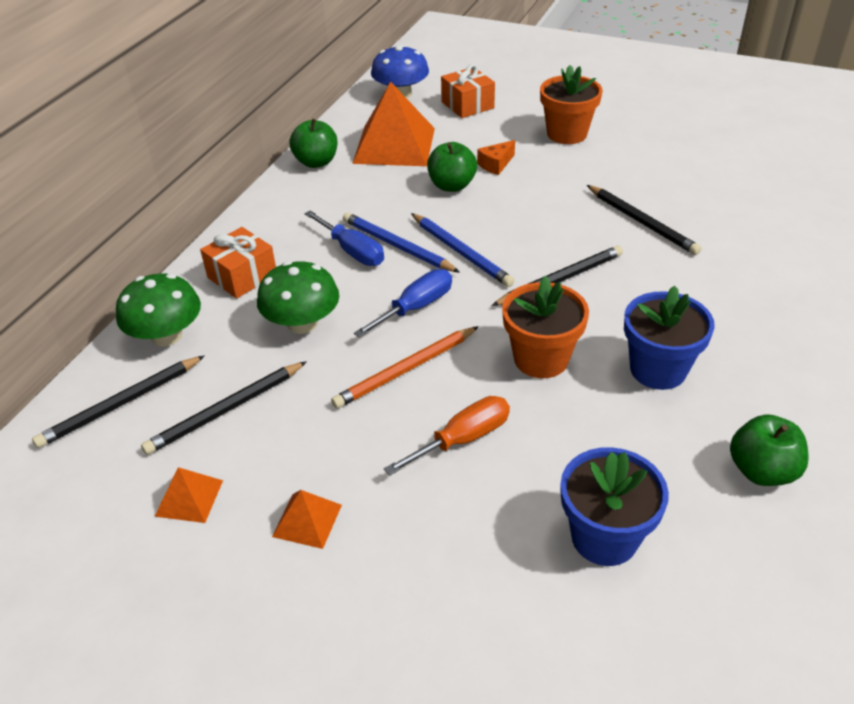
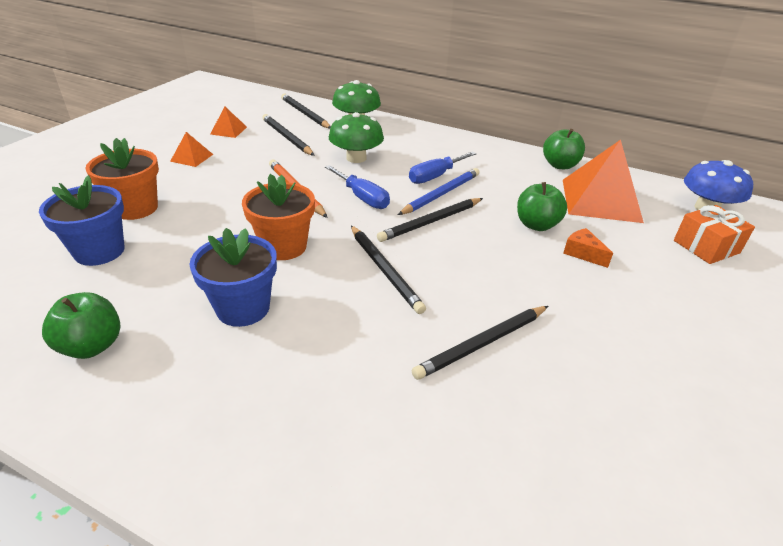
camera: 90 degrees right, 5 degrees down
(242, 276) = (410, 140): orange gift -> none
(461, 252) = (431, 222): blue pencil -> black pencil
(463, 439) = (220, 206): orange screwdriver -> none
(567, 134) = (673, 313): orange flower pot -> orange flower pot (136, 208)

